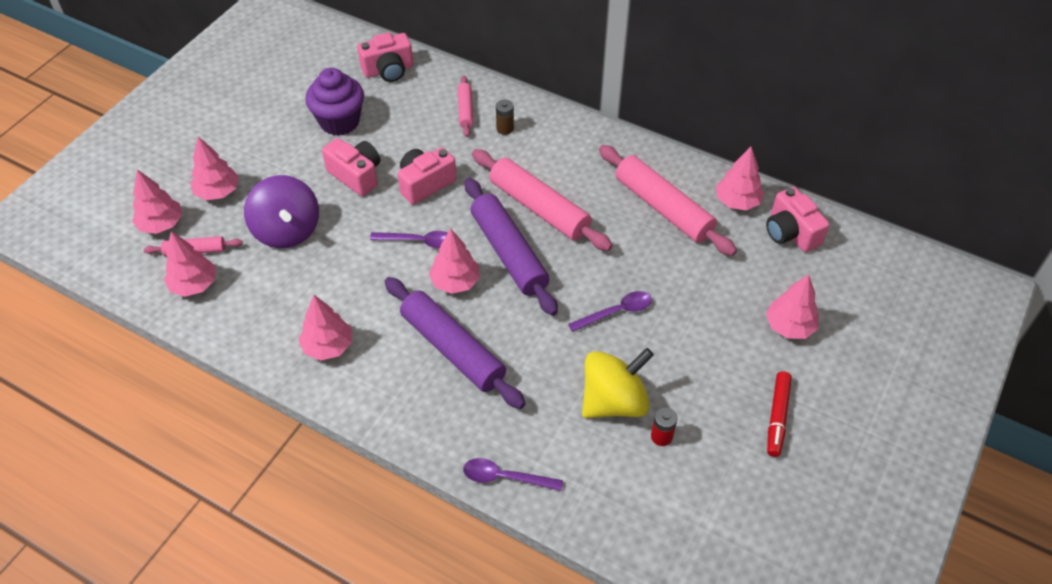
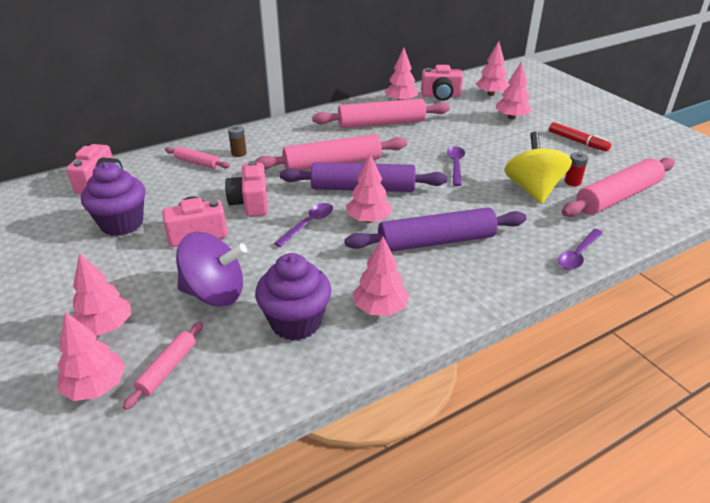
camera: 60 degrees left, 15 degrees down
(194, 285) = (215, 383): pink tree -> pink tree (490, 94)
(281, 299) = (296, 322): none -> purple cupcake
(658, 491) = (617, 197): none -> pink rolling pin

